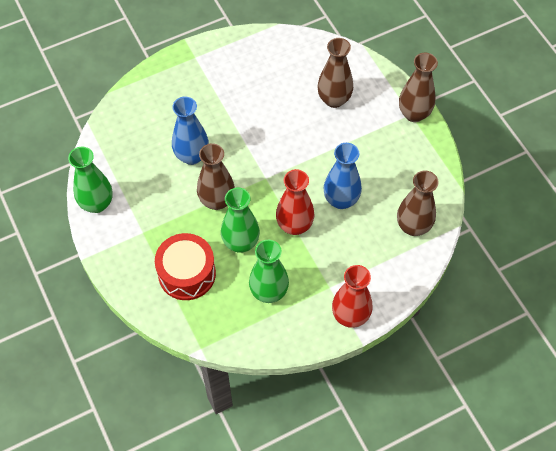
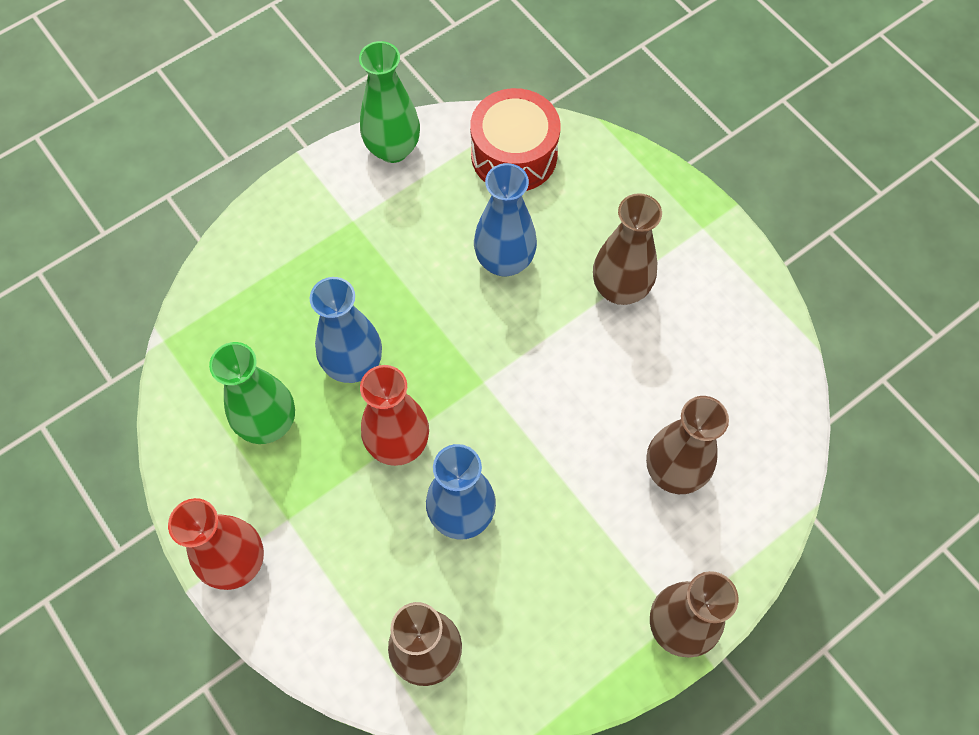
camera: 80 degrees right, 5 degrees up
(187, 273) = (288, 296): red drum -> red drum (514, 155)
(217, 200) = (426, 314): brown vase -> brown vase (620, 289)
(241, 242) = (354, 364): green vase -> blue vase

